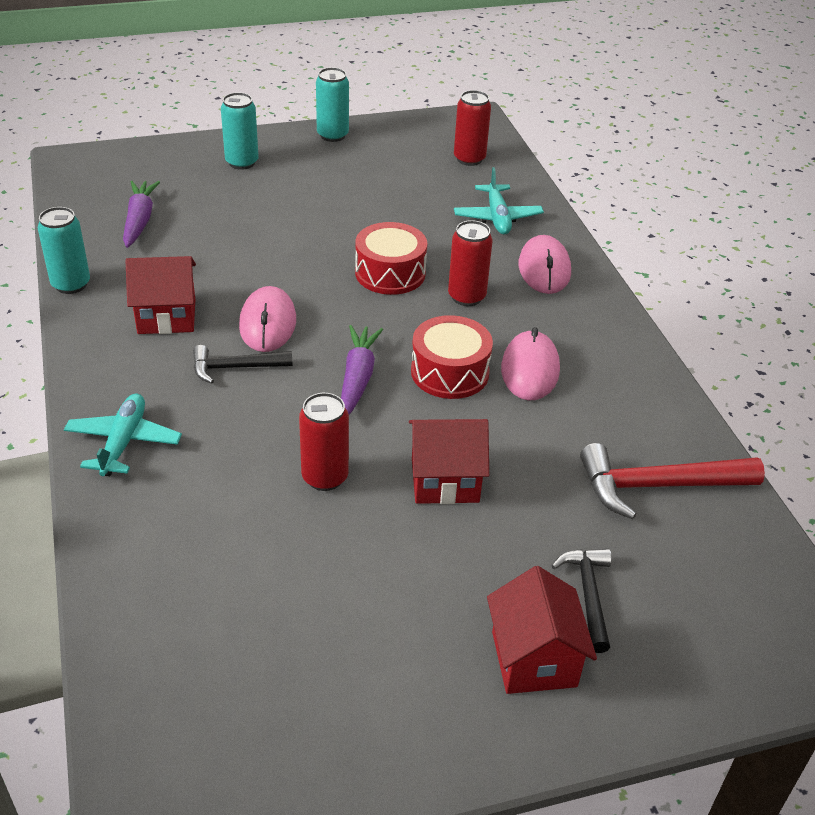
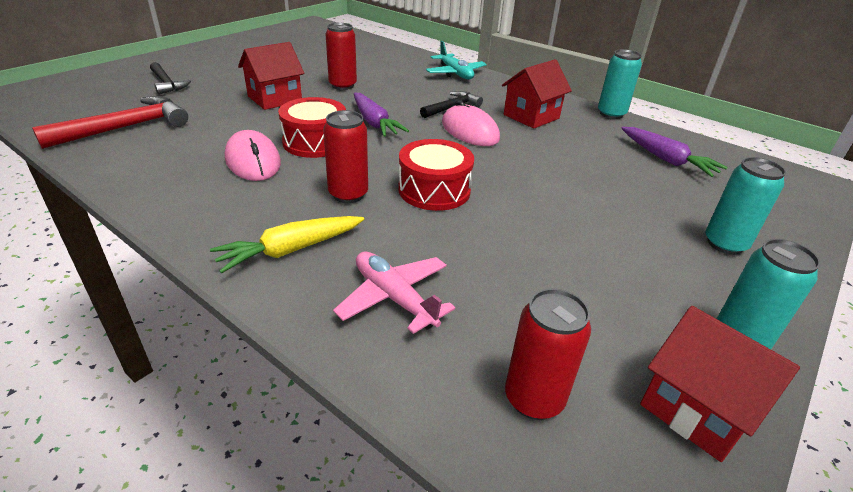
camera: 145 degrees right, 5 degrees down
(497, 217) = (394, 298): turquoise plane -> pink plane
(534, 659) = (190, 65): red house -> red house (697, 409)
(544, 269) = (290, 250): pink mouse -> yellow carrot

